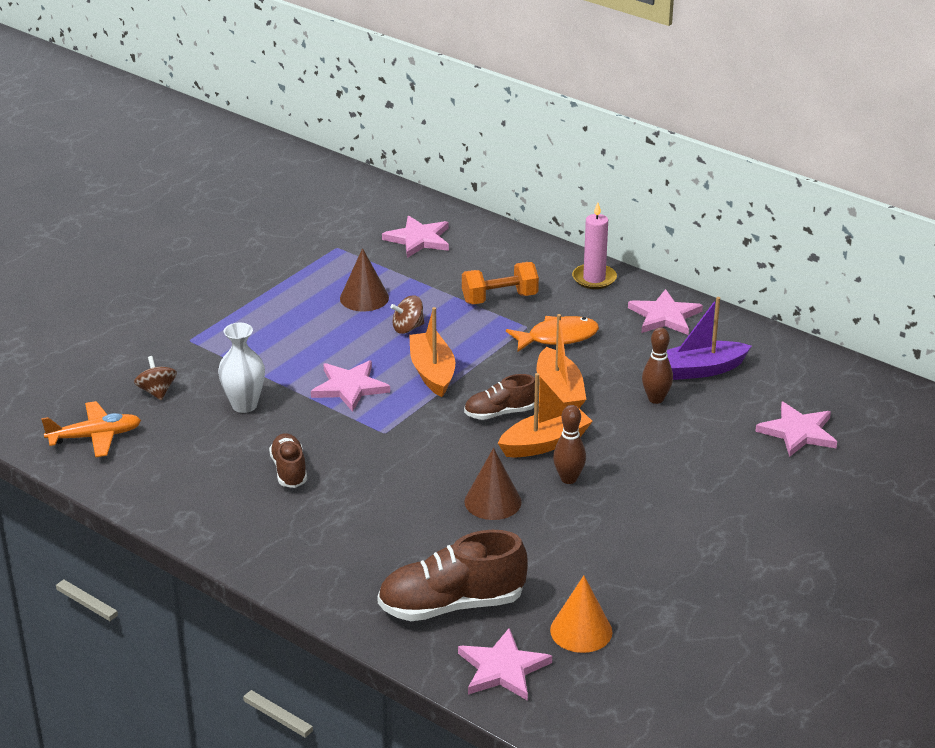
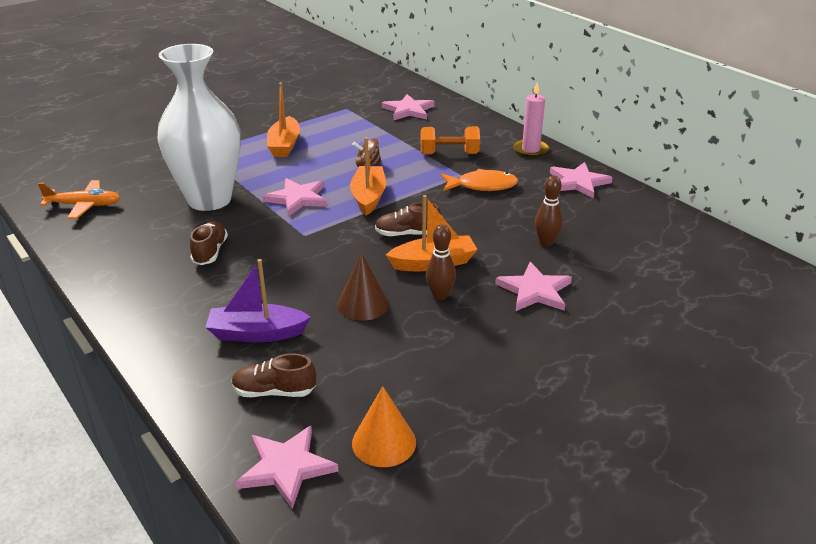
camera: 15 degrees right, 0 degrees up
(157, 391) = (153, 181): brown spinning top -> none
(244, 405) = (209, 199): white vase -> white vase, size x2.07
(364, 298) = (346, 141): brown cone -> none
(451, 605) = (274, 392): brown shoe -> brown shoe, size x0.57
(559, 392) = (465, 225): orange boat -> orange boat (284, 145)
(701, 369) = (595, 225): purple boat -> purple boat (257, 333)
(798, 432) = (669, 288): pink star -> pink star (535, 290)

